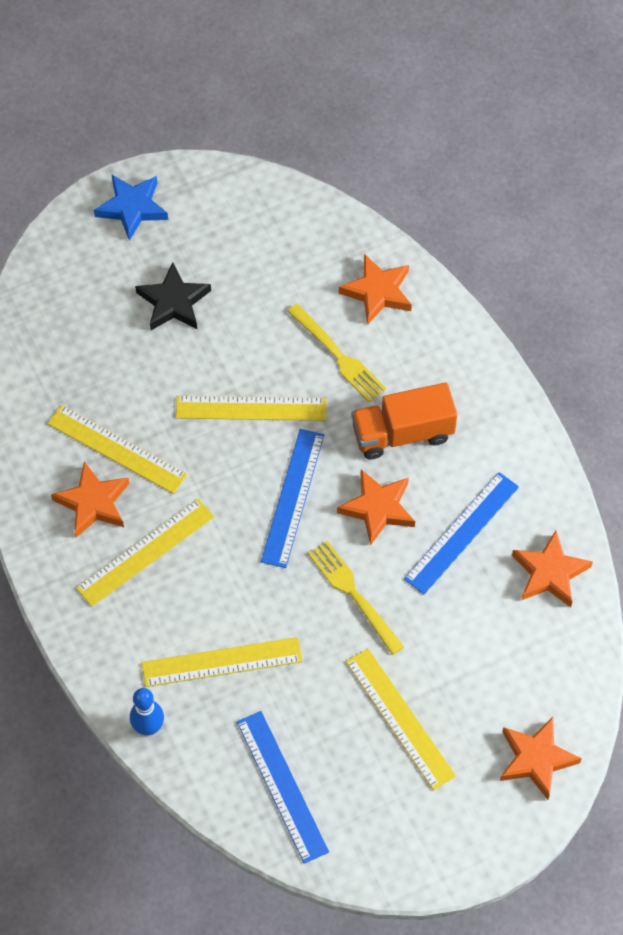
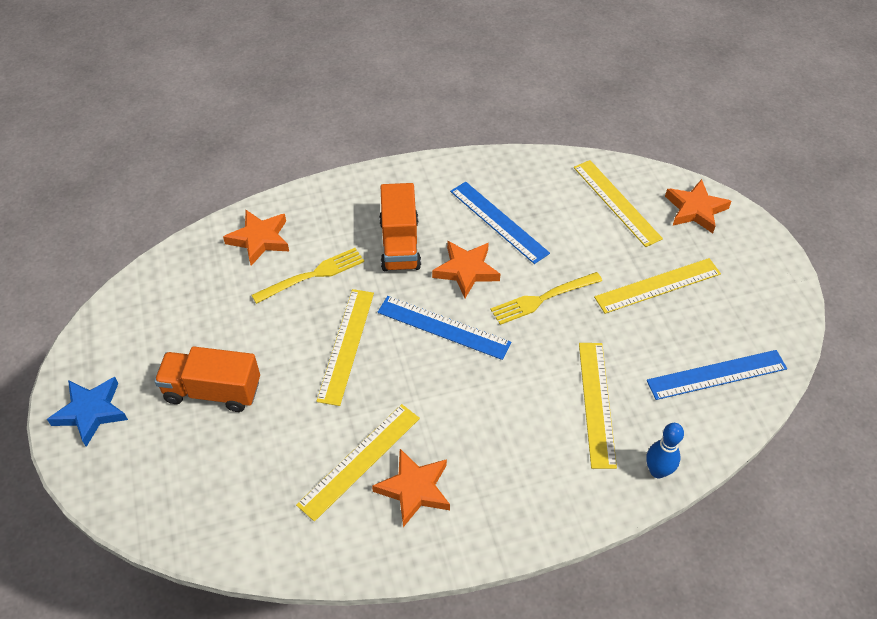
camera: 80 degrees left, 10 degrees down
(145, 552) = (476, 450): yellow ruler -> yellow ruler (616, 202)
(173, 302) = (212, 391): black star -> orange truck
(550, 573) = (542, 177): orange star -> none

